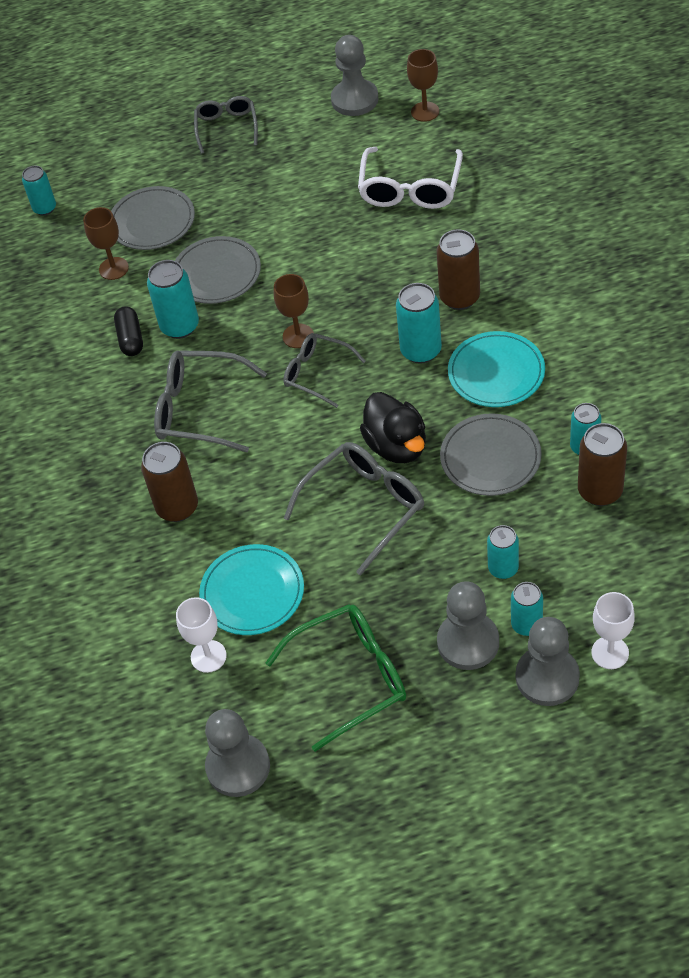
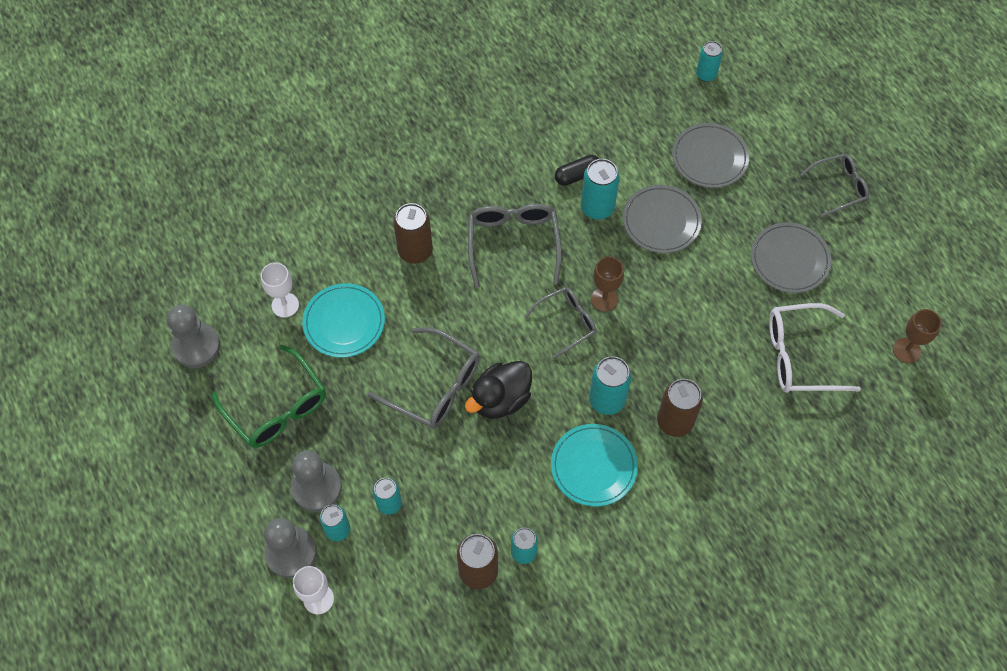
camera: 70 degrees right, 10 degrees up
(113, 268) = (650, 143): brown goblet -> none
(317, 373) = (566, 323): grey glasses -> grey glasses turned 45 degrees clockwise
(354, 99) = (905, 286): grey pawn -> none
(490, 458) = (500, 476): grey plate -> grey plate (789, 260)

